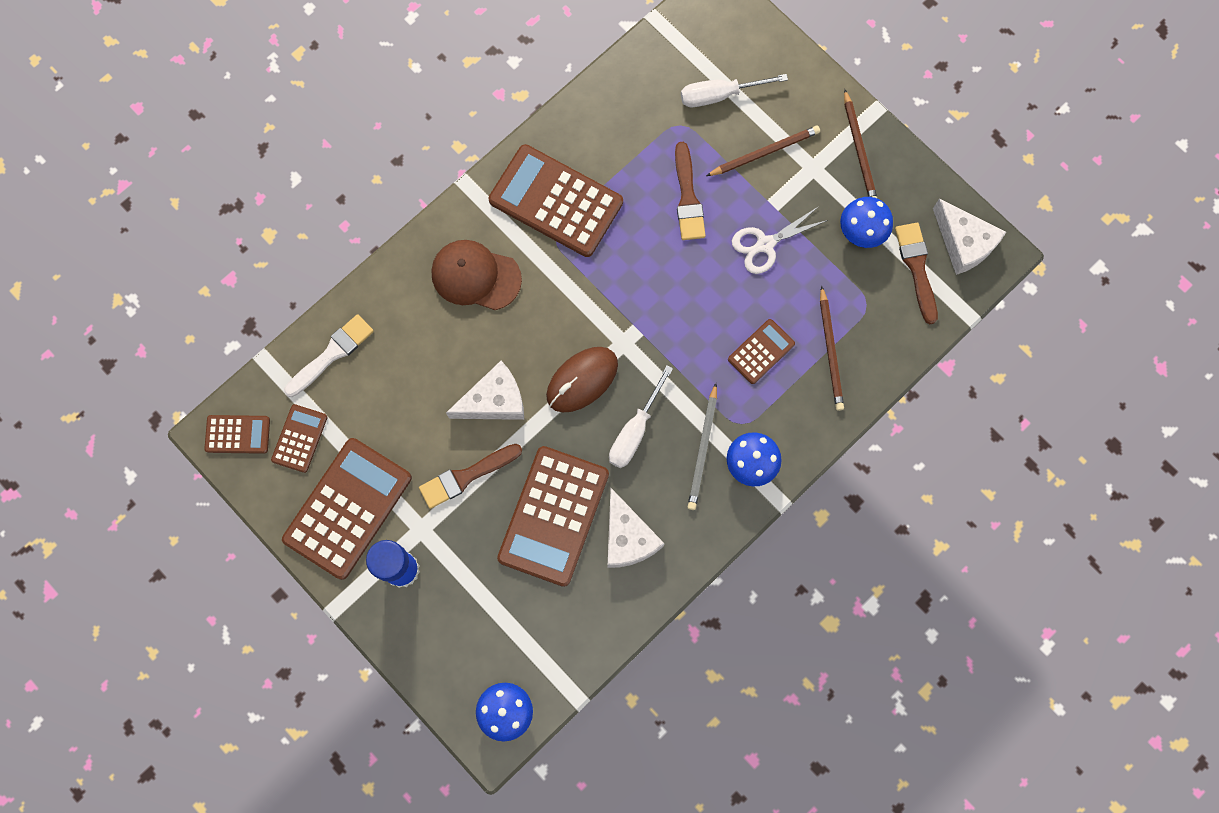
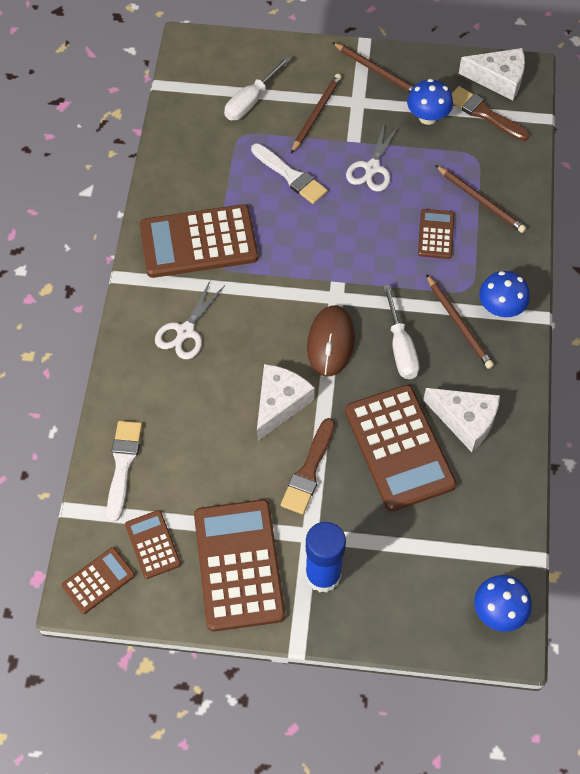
camera: 40 degrees left, 15 degrees down
(475, 276) = (185, 331): brown cap -> white scissors
(688, 197) = (291, 176): brown brush -> white brush
(703, 449) = (459, 323): grey pencil -> brown pencil

